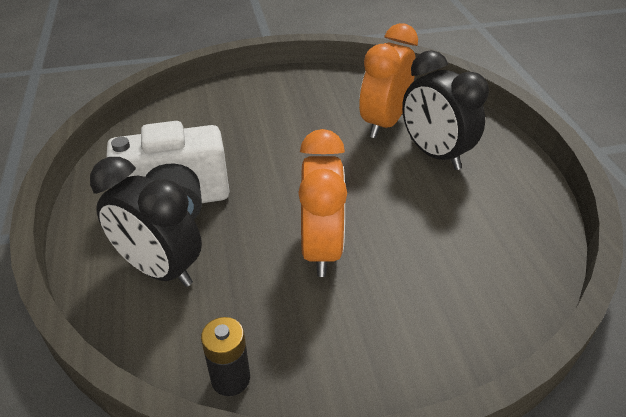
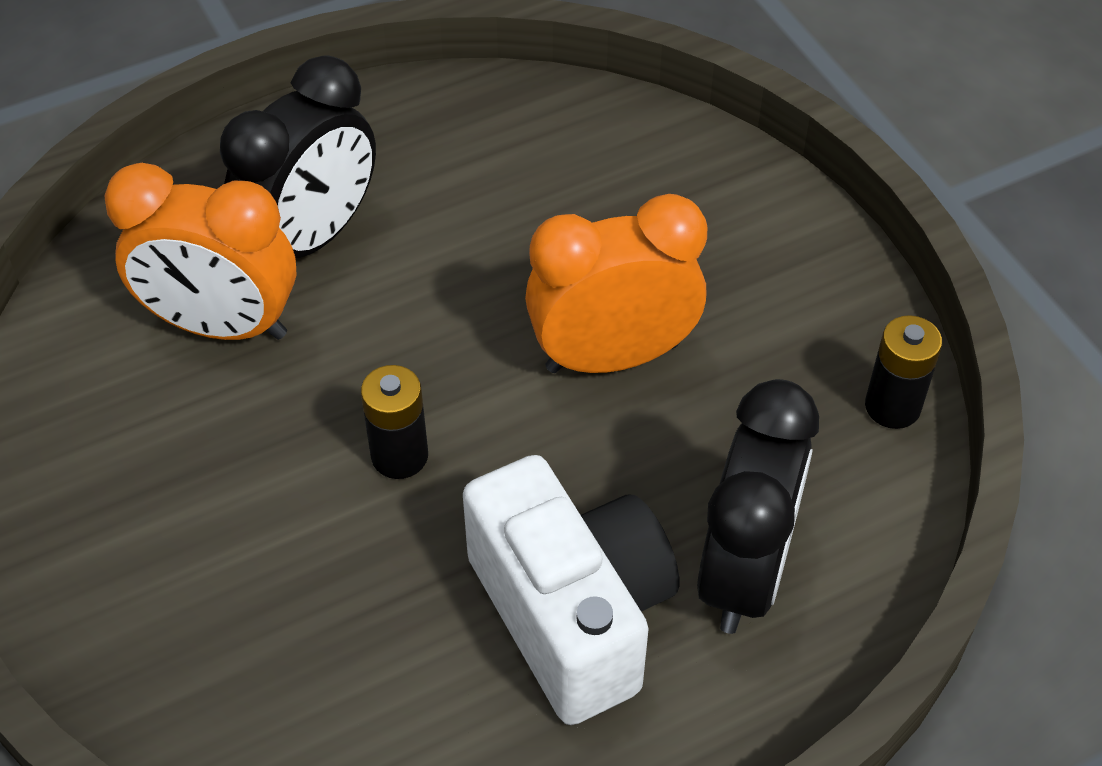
camera: 105 degrees left, 10 degrees up
(289, 164) = (399, 456): none -> black battery

